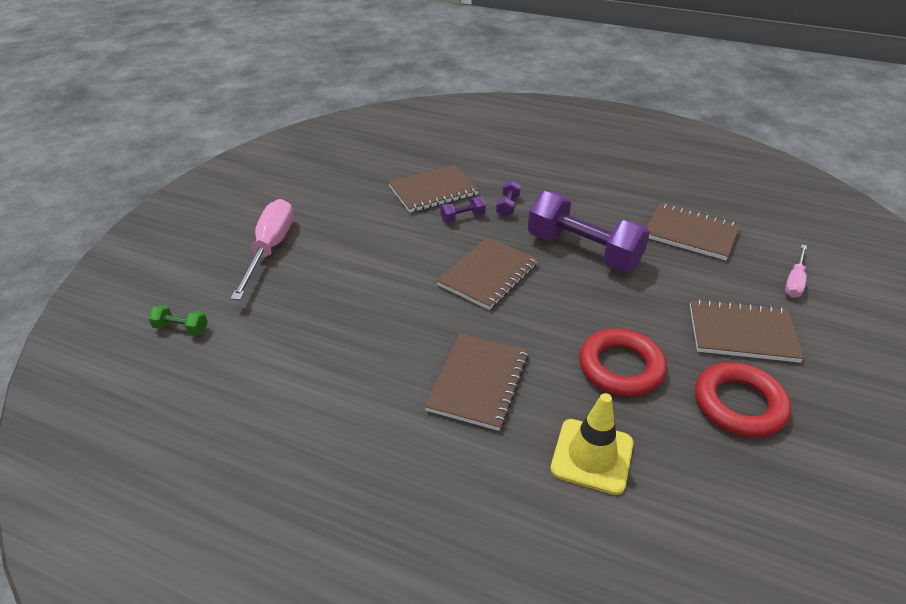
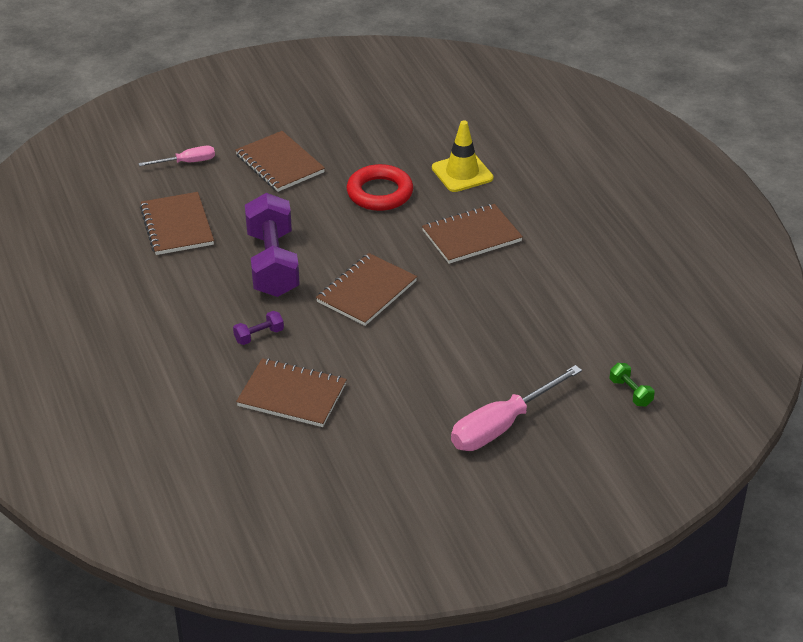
camera: 135 degrees left, 0 degrees up
(463, 217) = (310, 350): purple dumbbell -> none
(488, 275) = (366, 292): brown notebook -> brown notebook turned 45 degrees counterclockwise
(739, 404) = (351, 144): red ring -> none

